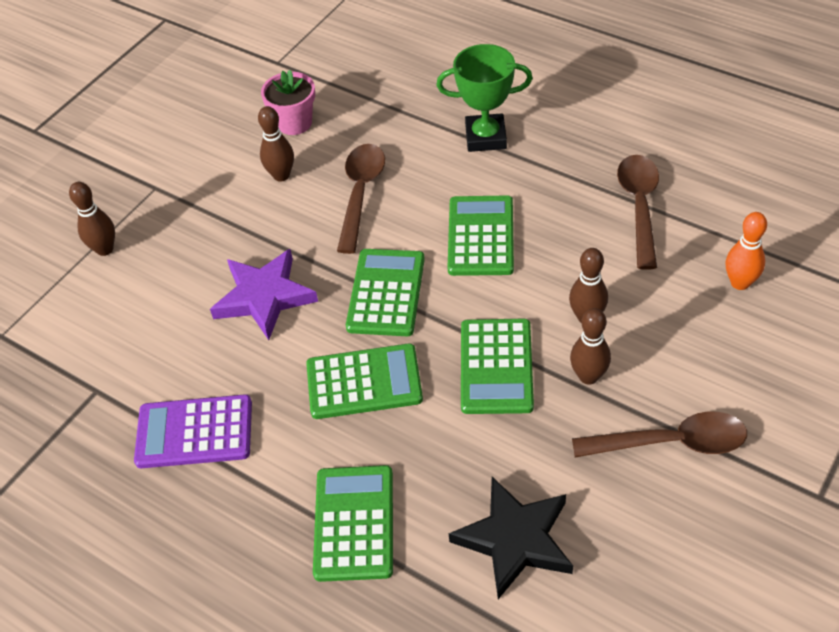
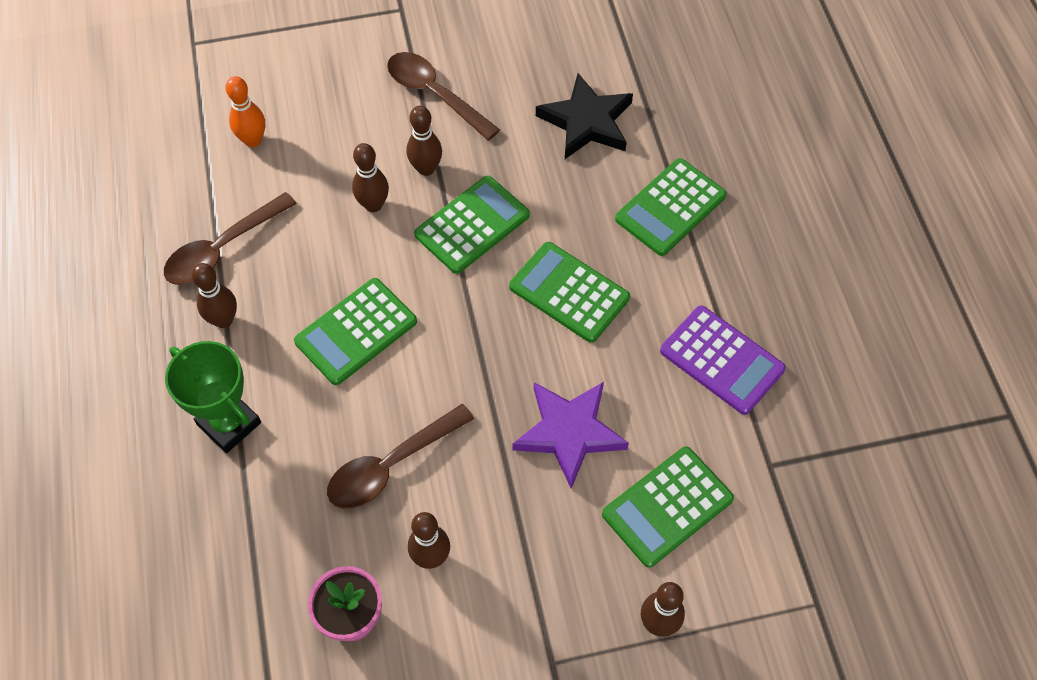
camera: 140 degrees left, 10 degrees up
(386, 293) = (477, 348): green calculator -> green calculator (667, 506)
(572, 175) = (223, 320): none -> brown bowling pin

